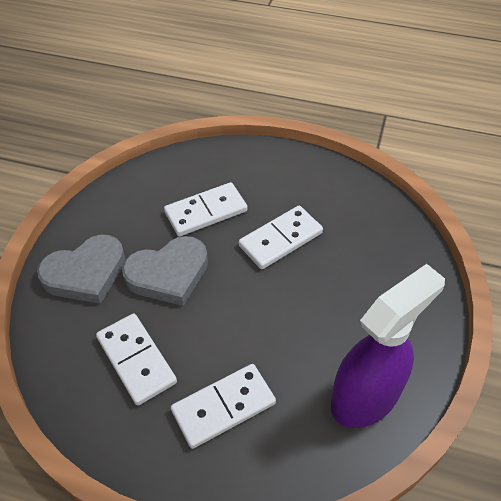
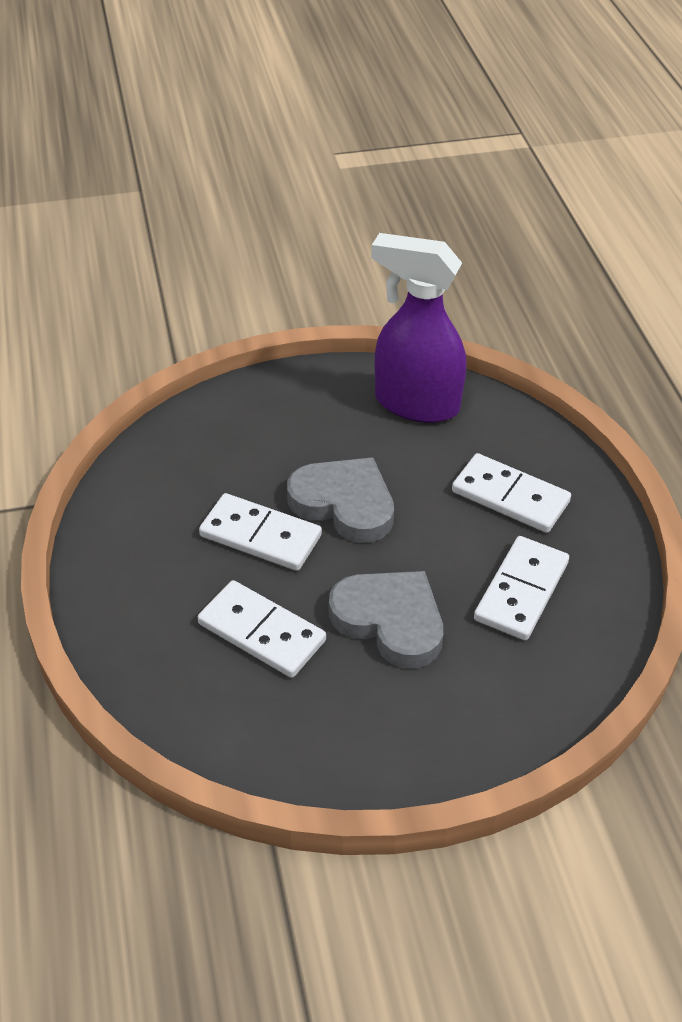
camera: 120 degrees left, 5 degrees down
(86, 273) = (452, 711): grey heart -> grey heart (344, 504)

